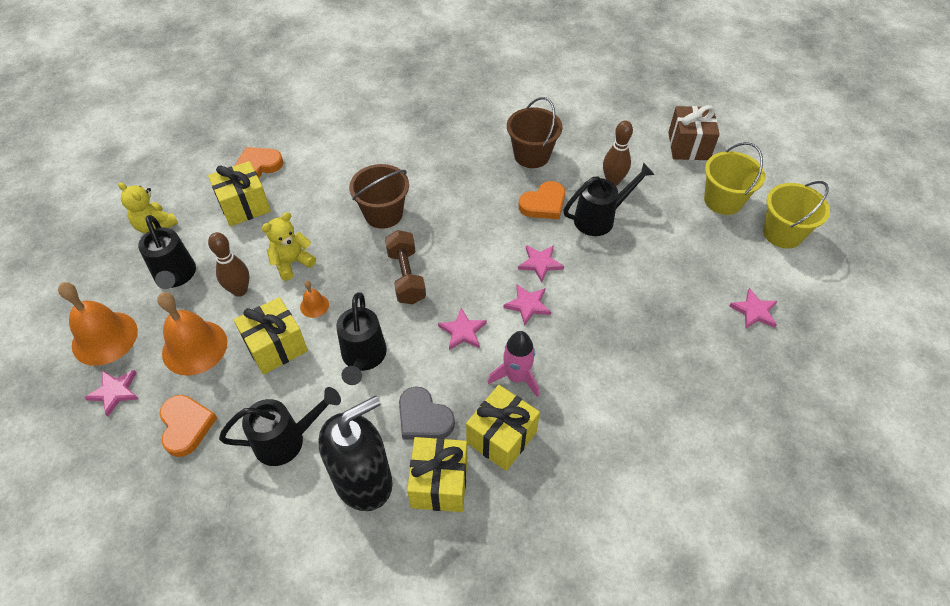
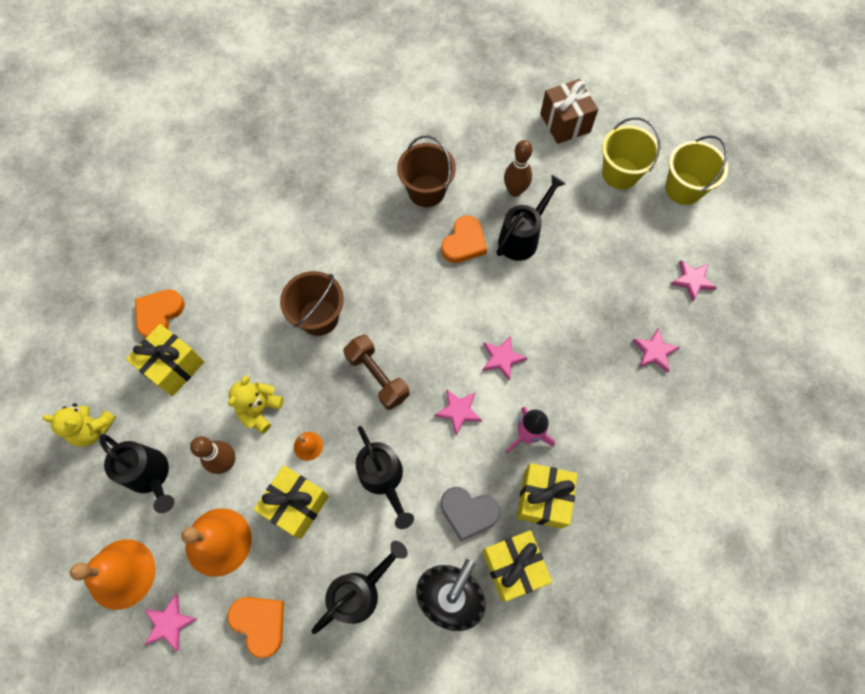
camera: 25 degrees left, 15 degrees up
(540, 263) = (492, 309): pink star -> pink star (654, 351)

